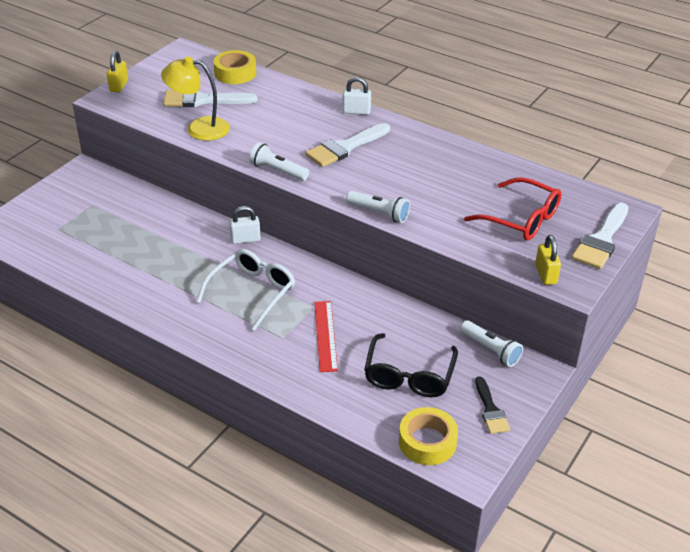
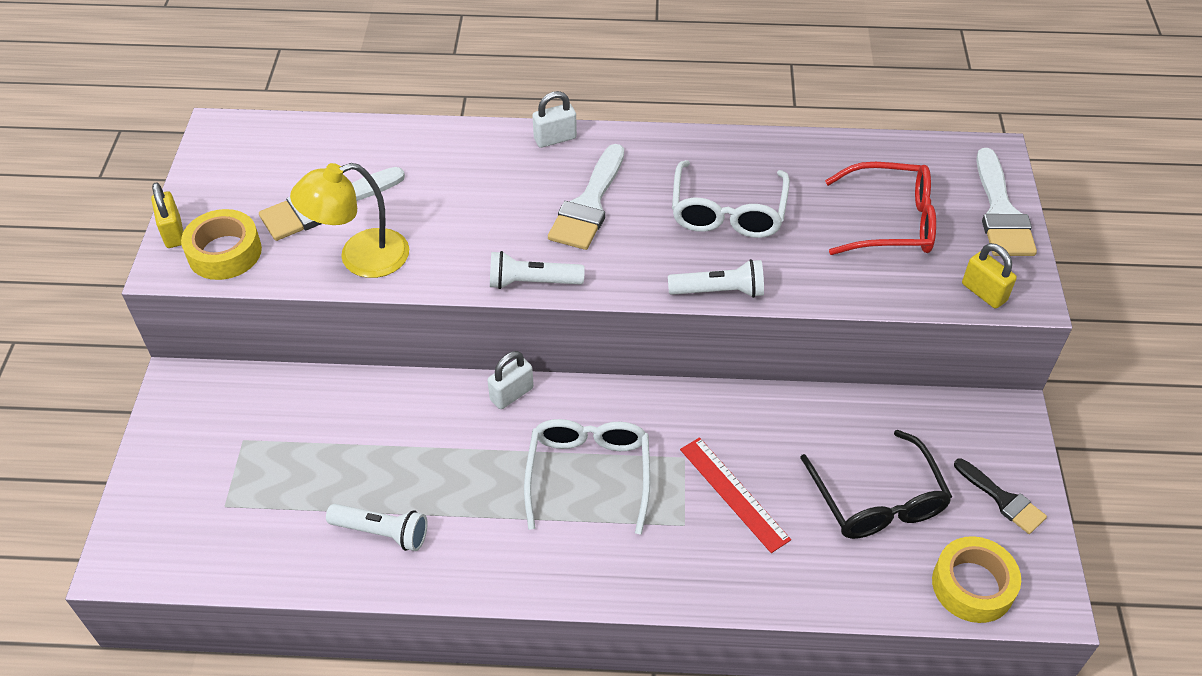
camera: 30 degrees left, 10 degrees up
(235, 73) = (333, 140): yellow tape -> yellow tape (224, 252)
(422, 179) = (727, 212): none -> white glasses
(491, 350) = (937, 413): white flashlight -> white flashlight (382, 532)

